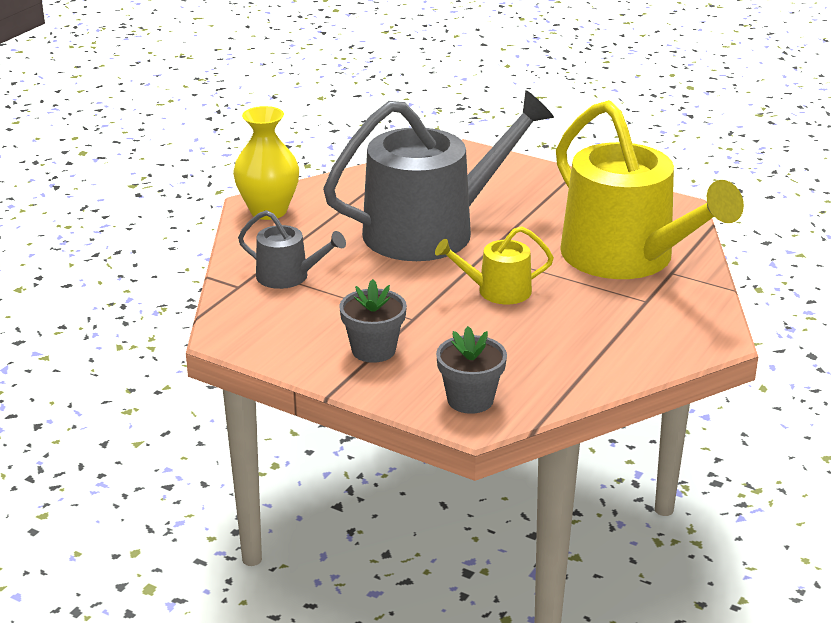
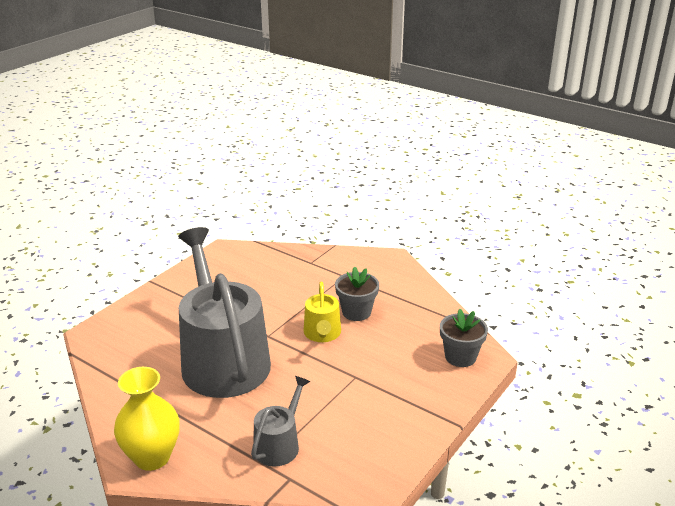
camera: 85 degrees left, 0 degrees up
(373, 350) = (398, 398): grey flower pot -> grey flower pot (356, 312)
(627, 258) = (288, 276): yellow watering can -> none

